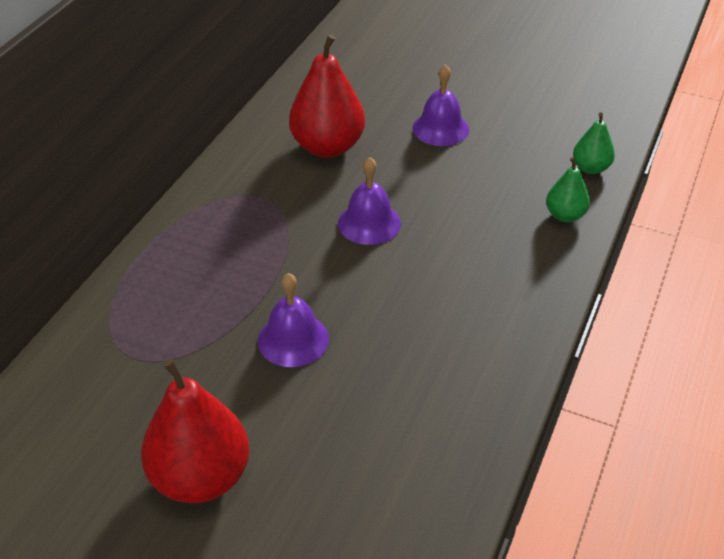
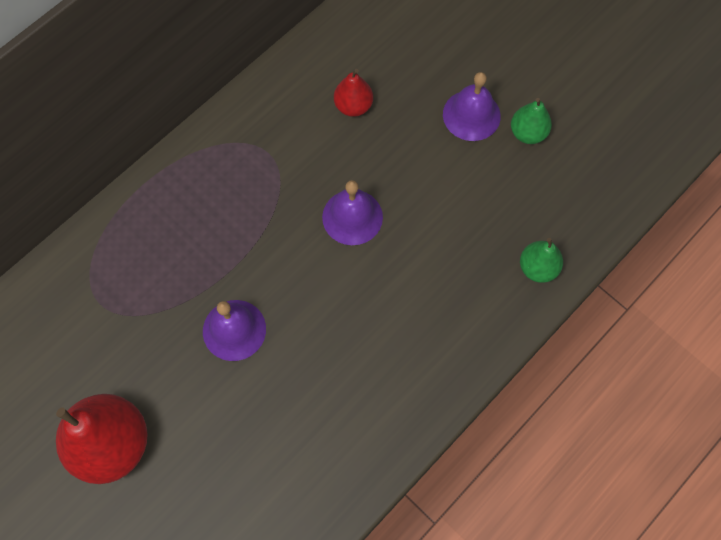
camera: 20 degrees right, 25 degrees up
(327, 147) = (353, 106): red pear -> red pear, size x0.53
(590, 168) = (593, 215): green pear -> green pear (527, 133)

